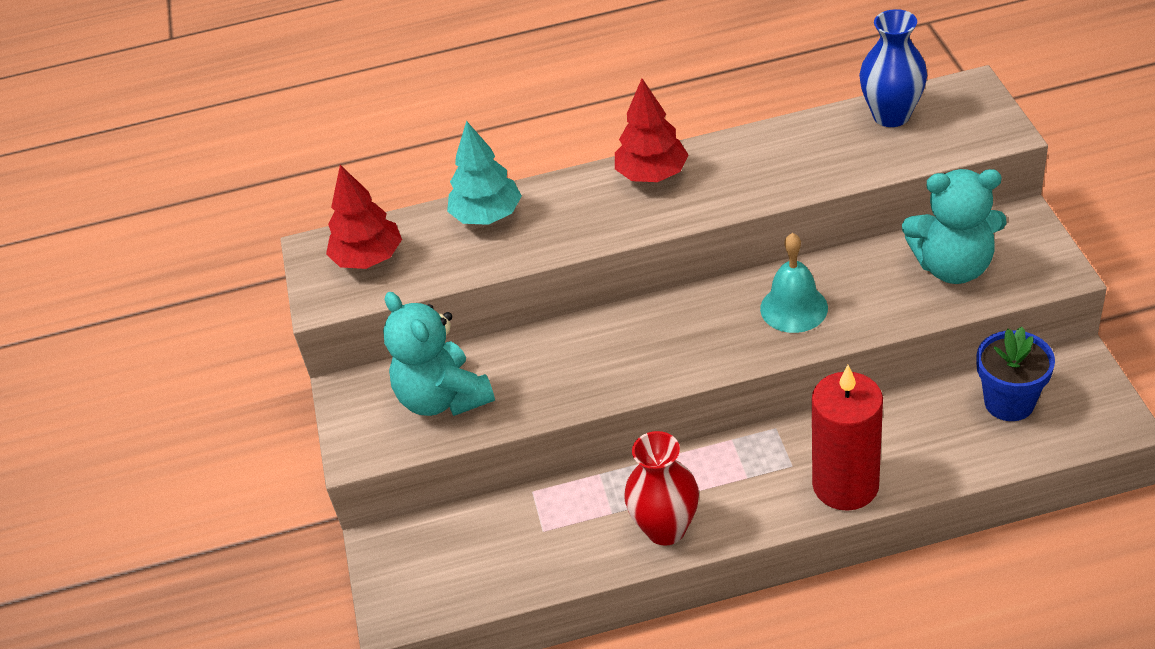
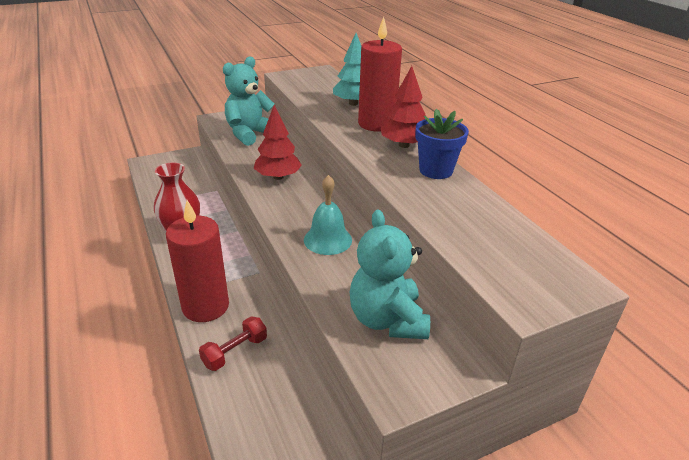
camera: 70 degrees right, 10 degrees down
(368, 258) = (315, 81): red tree -> red tree (278, 177)
(574, 195) = (376, 124): none -> red candle
(891, 115) = (515, 237): blue vase -> none
(933, 449) = (235, 352): none -> red dumbbell
(1009, 402) = (284, 400): blue flower pot -> blue flower pot (436, 170)

